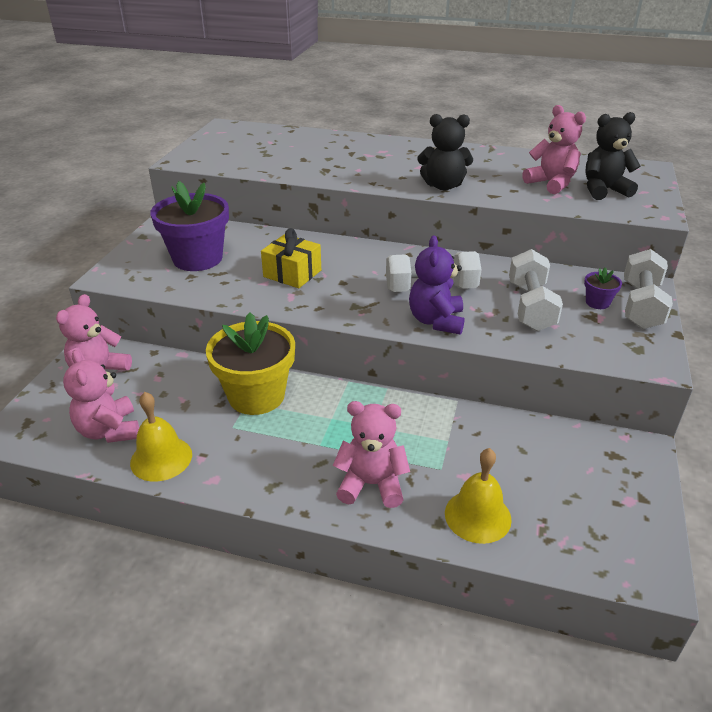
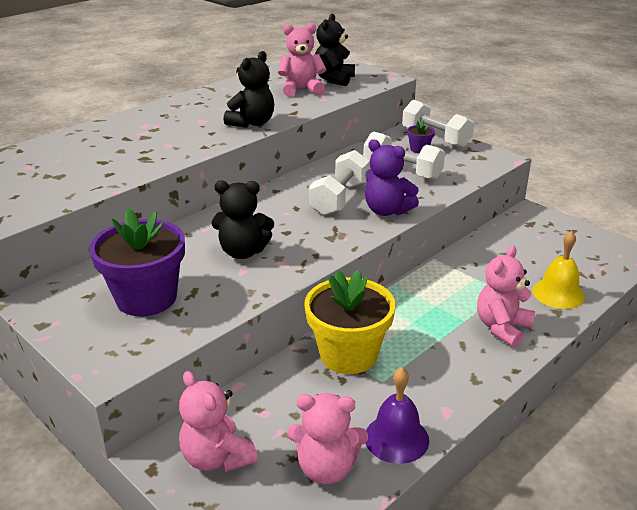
camera: 60 degrees left, 5 degrees down
(161, 458) = (396, 438): yellow bell -> purple bell
(292, 273) = (243, 252): yellow gift -> black teddy bear

